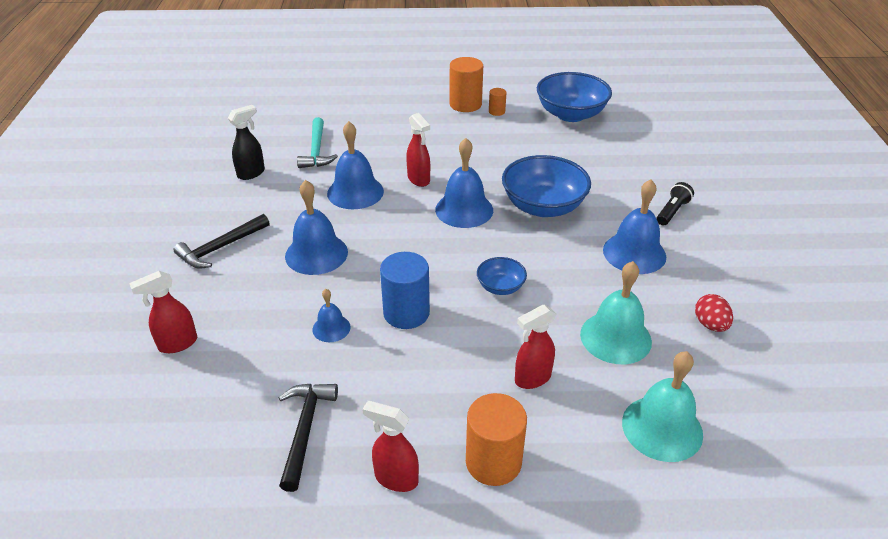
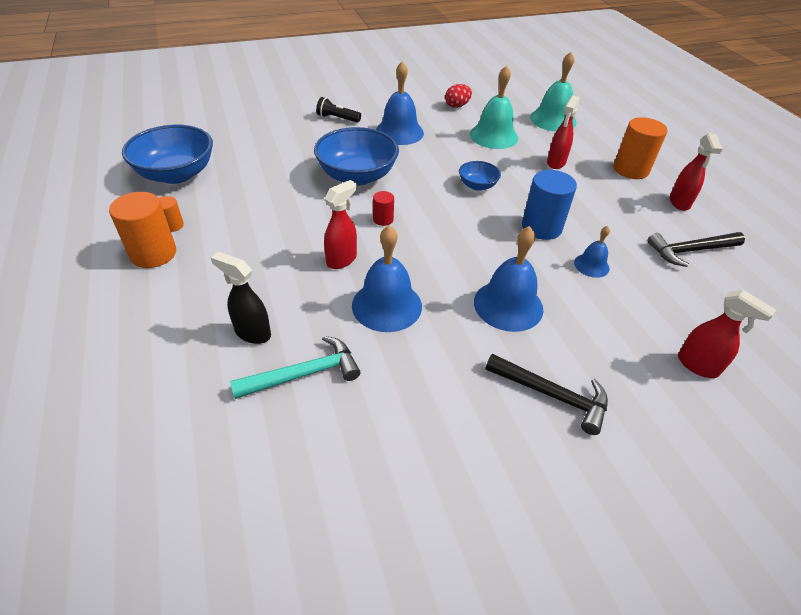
camera: 110 degrees left, 5 degrees up
(251, 173) = (387, 432): black spray bottle -> black spray bottle (252, 333)
(464, 209) = (383, 219): blue bell -> red cylinder
(532, 378) = (556, 163): red spray bottle -> red spray bottle turned 75 degrees clockwise

